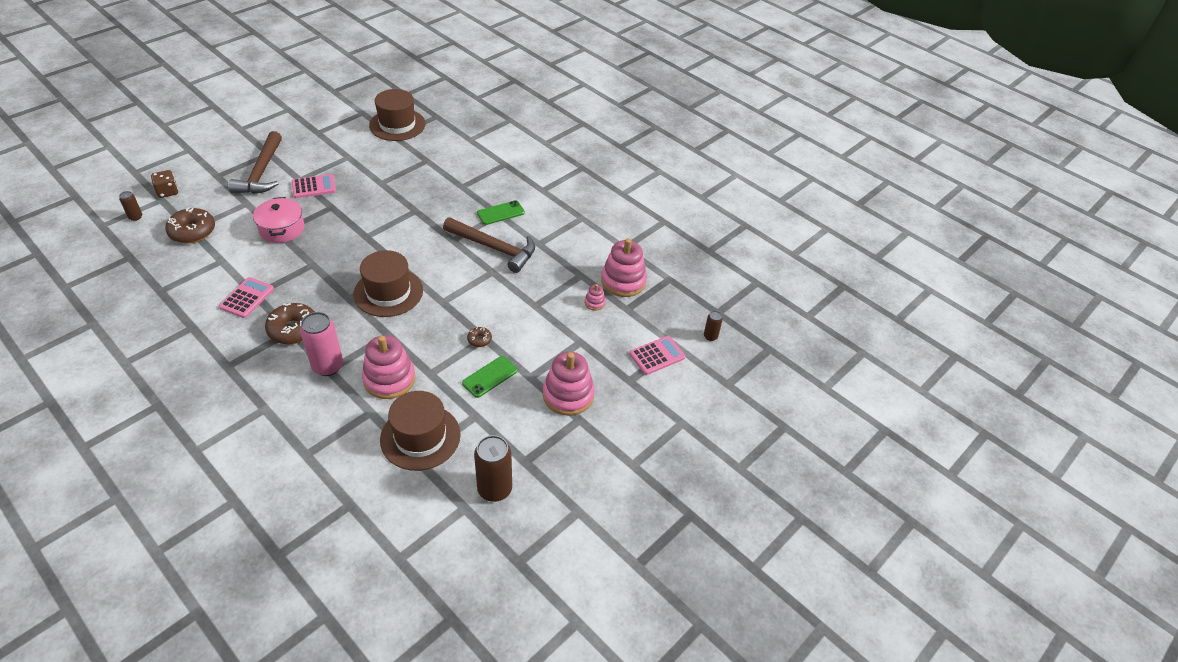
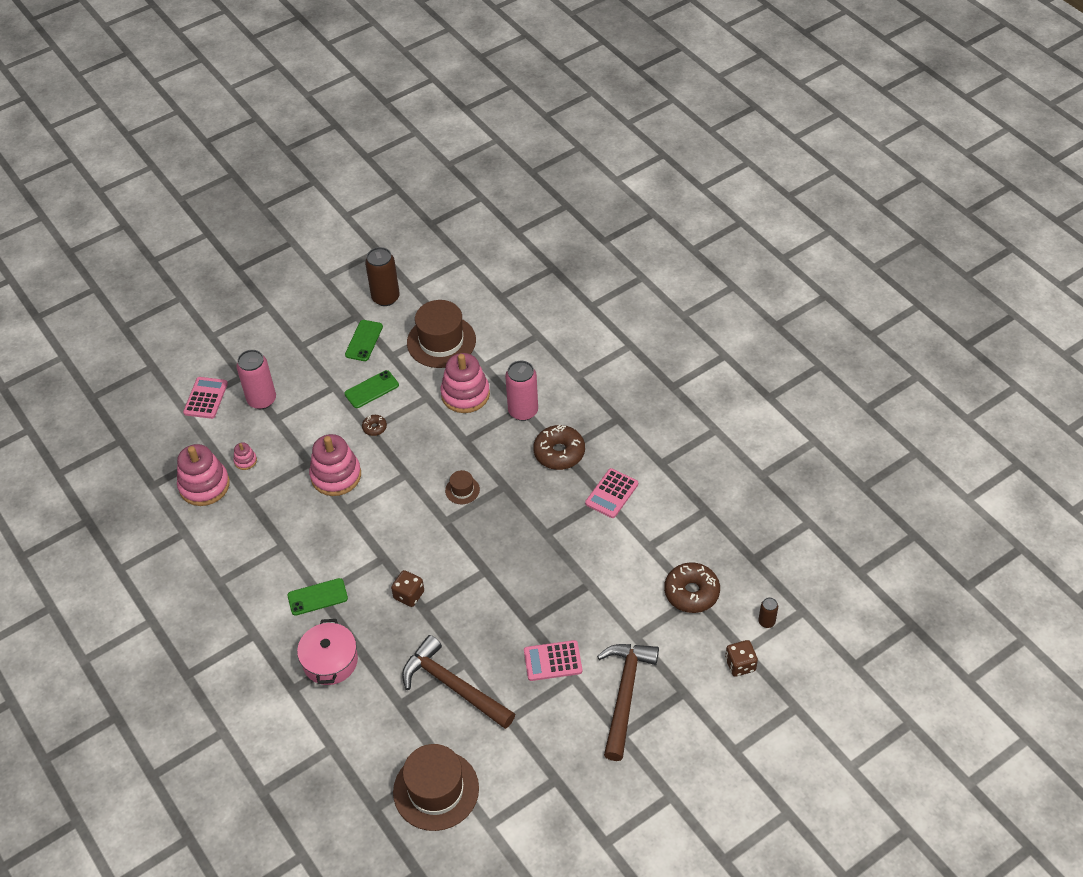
camera: 165 degrees left, 5 degrees up
(282, 229) = (586, 589): pink pot -> pink pot (330, 661)
(388, 292) = (462, 490): brown hat -> brown hat, size x0.46
(428, 218) = (409, 595): none -> brown dice
(494, 248) = (337, 541): brown hammer -> brown hammer (453, 686)
(509, 431) = (364, 341): none -> green phone
(568, 395) = (303, 367): pink stacking toy -> pink stacking toy (336, 476)
(600, 358) = (262, 400): none -> pink can
(657, 355) = (206, 398): pink calculator -> pink calculator turned 120 degrees clockwise
(710, 336) = (143, 414): brown can -> none

